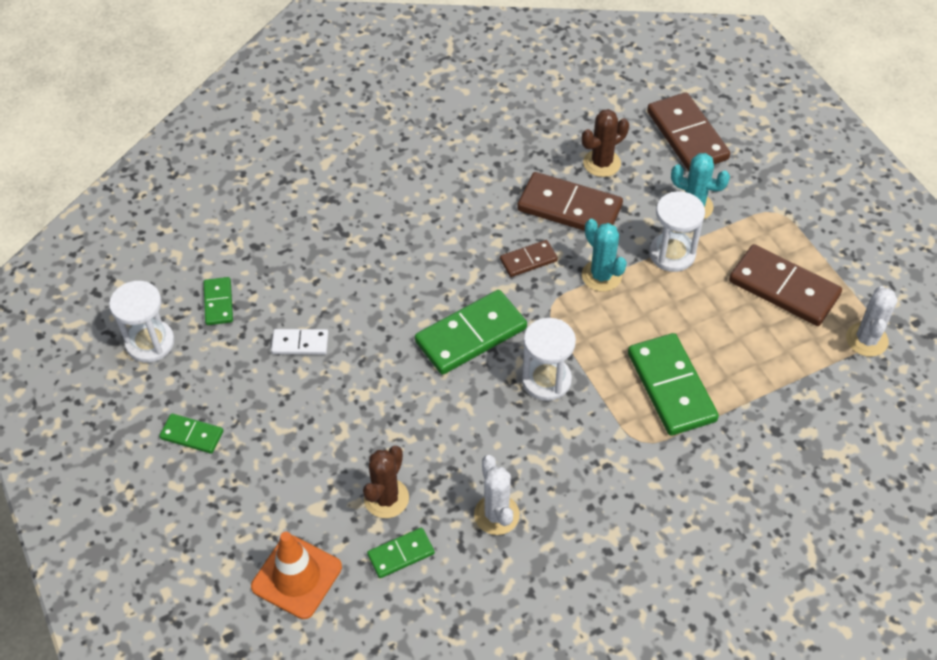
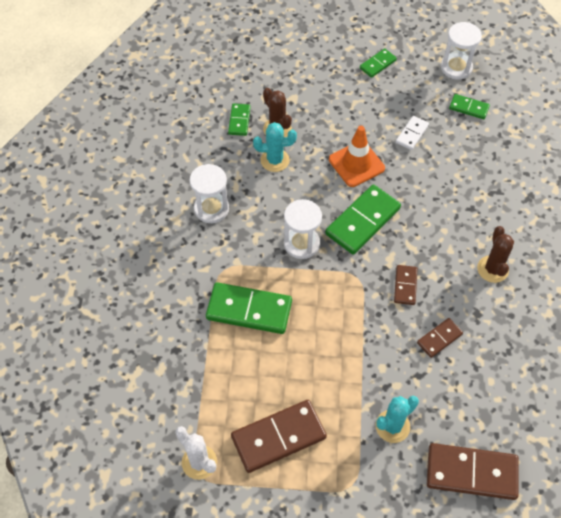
camera: 120 degrees right, 5 degrees up
(296, 577) = (259, 74): orange traffic cone -> orange traffic cone (356, 164)
(471, 335) = (363, 221): green domino -> green domino turned 45 degrees clockwise
(496, 515) = (230, 172): white cactus -> none
(569, 208) = (439, 338): brown domino -> brown domino, size x0.53
(601, 163) = (473, 387): brown cactus -> brown cactus (492, 269)
(601, 276) = (364, 323): turquoise cactus -> turquoise cactus (275, 160)
(672, 254) = (356, 381): white hourglass -> white hourglass (211, 209)

